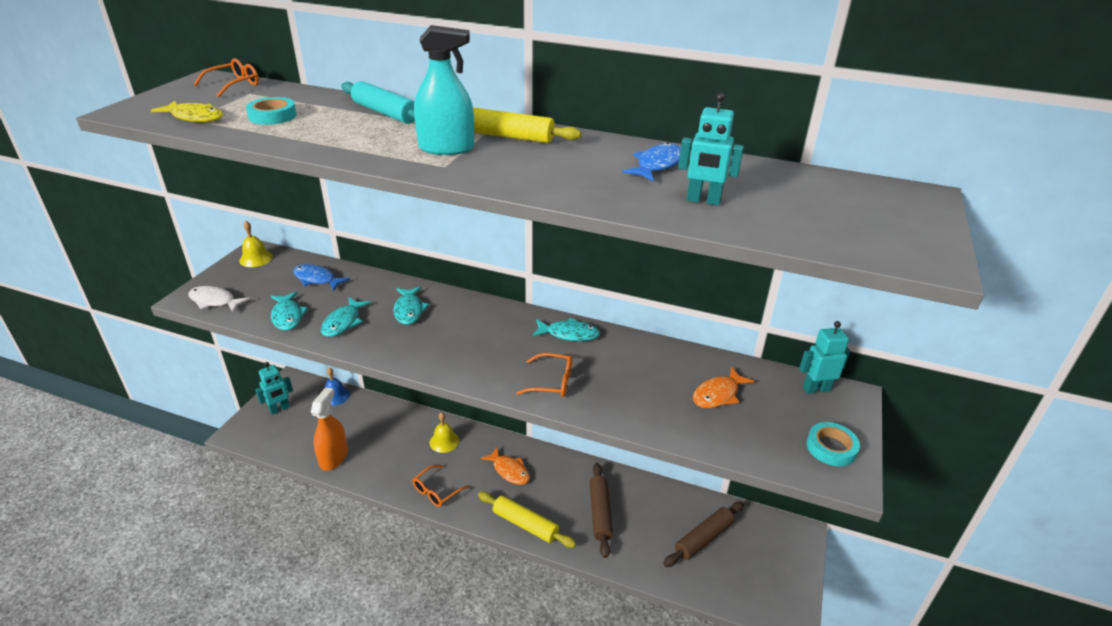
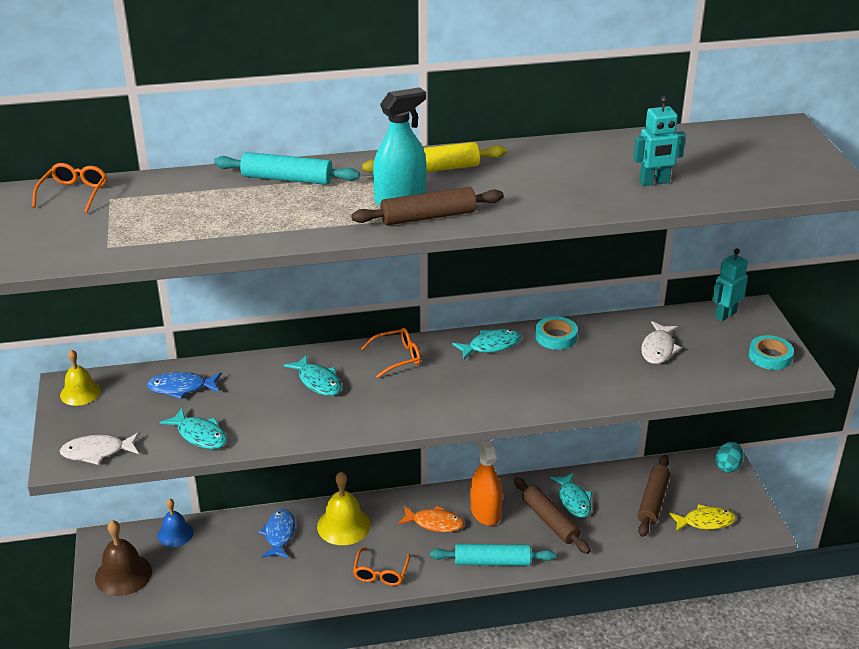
camera: 30 degrees left, 0 degrees up
(195, 117) = (108, 243): yellow fish -> yellow fish (705, 522)
(272, 116) = (184, 217): turquoise tape -> turquoise tape (556, 337)
(279, 409) = (123, 574): turquoise robot -> brown bell
(333, 457) = (240, 592): orange spray bottle -> orange spray bottle (485, 512)
(343, 322) = (266, 418): turquoise fish -> turquoise fish (573, 500)
(444, 441) = (343, 525): yellow bell -> yellow bell, size x1.51
(447, 167) = (428, 217): none -> brown rolling pin
(525, 524) = (492, 562): yellow rolling pin -> turquoise rolling pin
(552, 382) = (519, 393): orange glasses -> orange glasses (397, 357)
(657, 165) = (585, 160): blue fish -> blue fish (279, 534)
(718, 394) = (658, 349): orange fish -> white fish
(800, 539) = (727, 466): none -> turquoise egg

